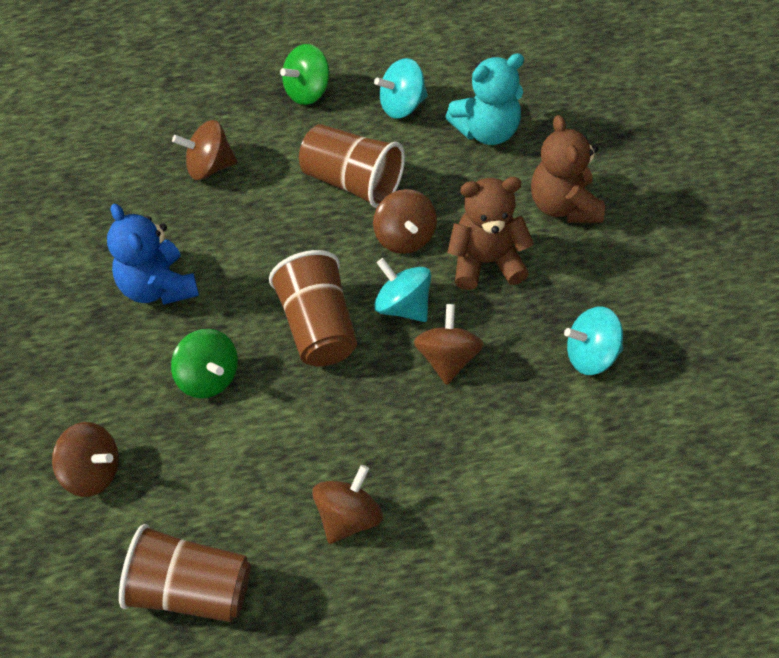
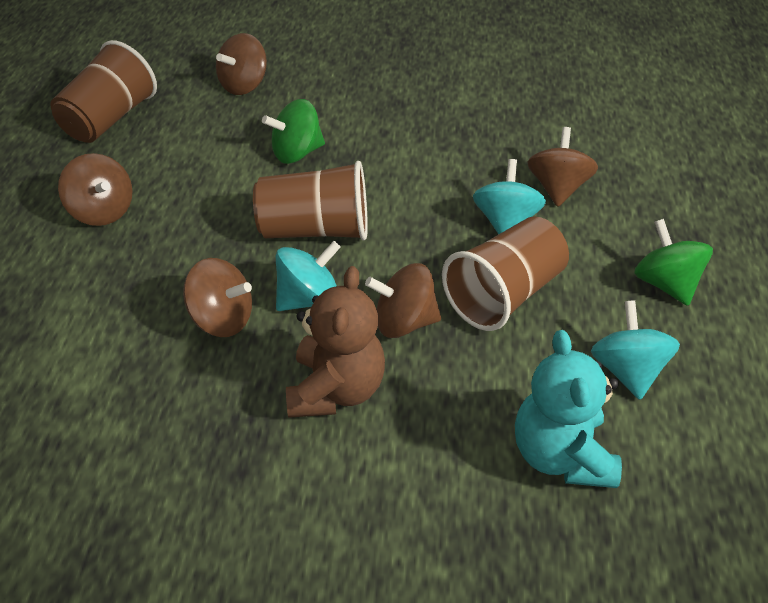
camera: 105 degrees right, 10 degrees down
(158, 286) = (412, 137): blue teddy bear -> none
(564, 205) = (395, 507): brown teddy bear -> none
(591, 355) = (149, 456): turquoise spinning top -> turquoise spinning top (505, 222)

